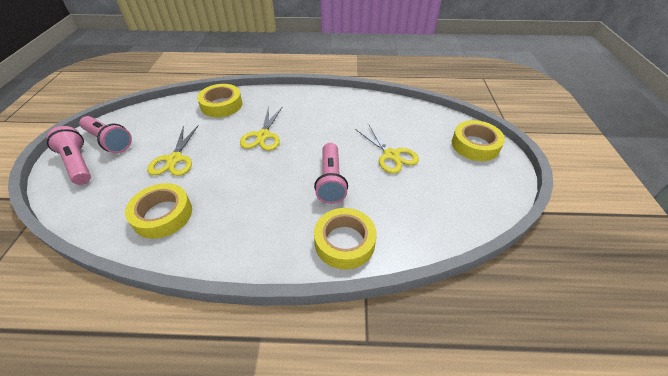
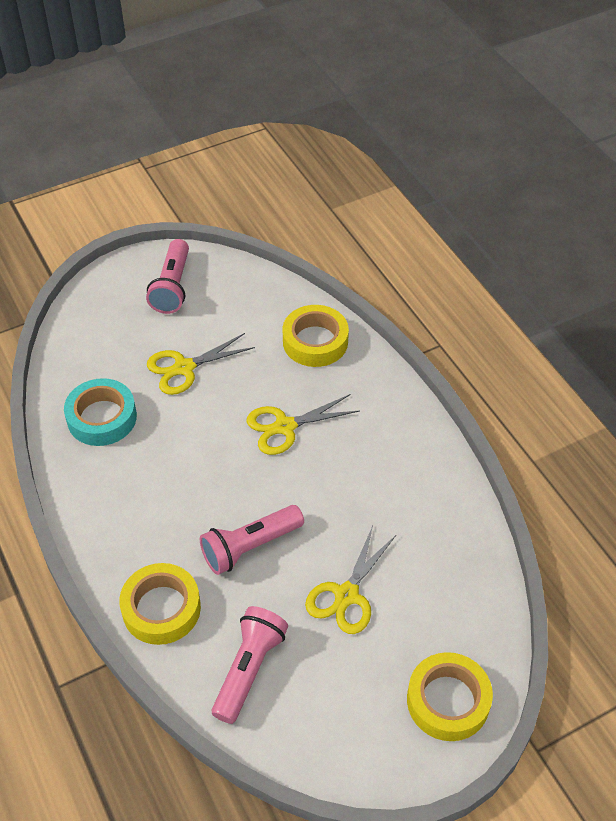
camera: 60 degrees right, 5 degrees up
(78, 164) = (123, 290): pink flashlight -> pink flashlight (249, 669)
(162, 215) = (102, 418): yellow tape -> turquoise tape

